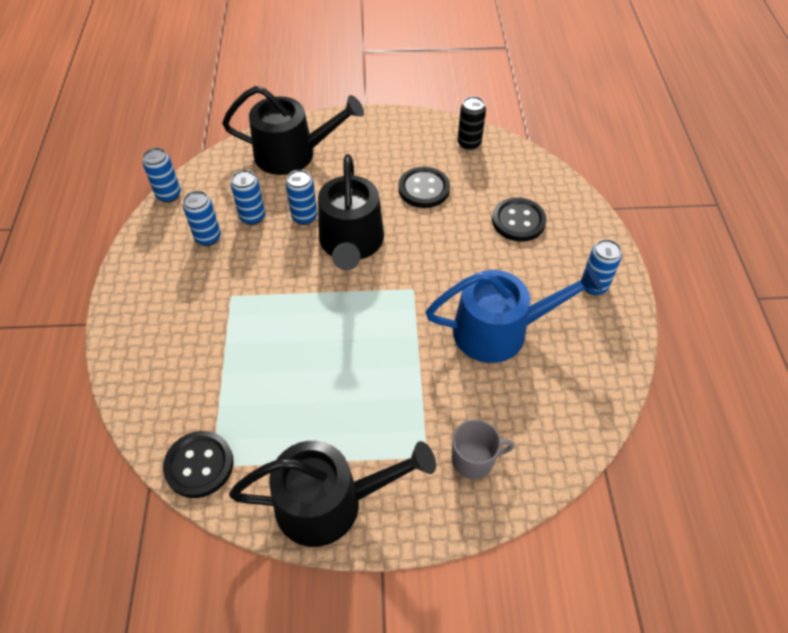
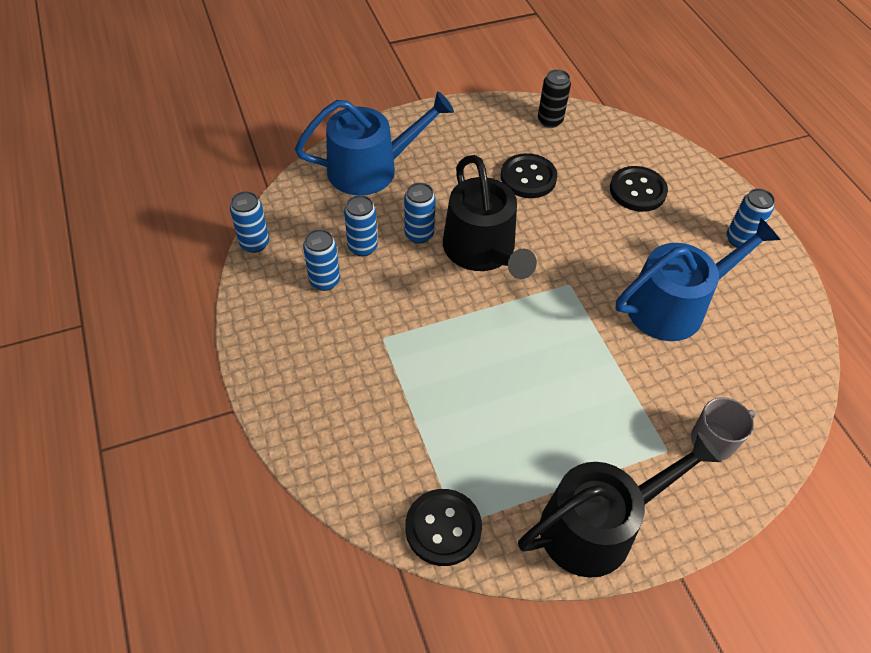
camera: 20 degrees left, 0 degrees up
(292, 154) = (371, 169): black watering can -> blue watering can

